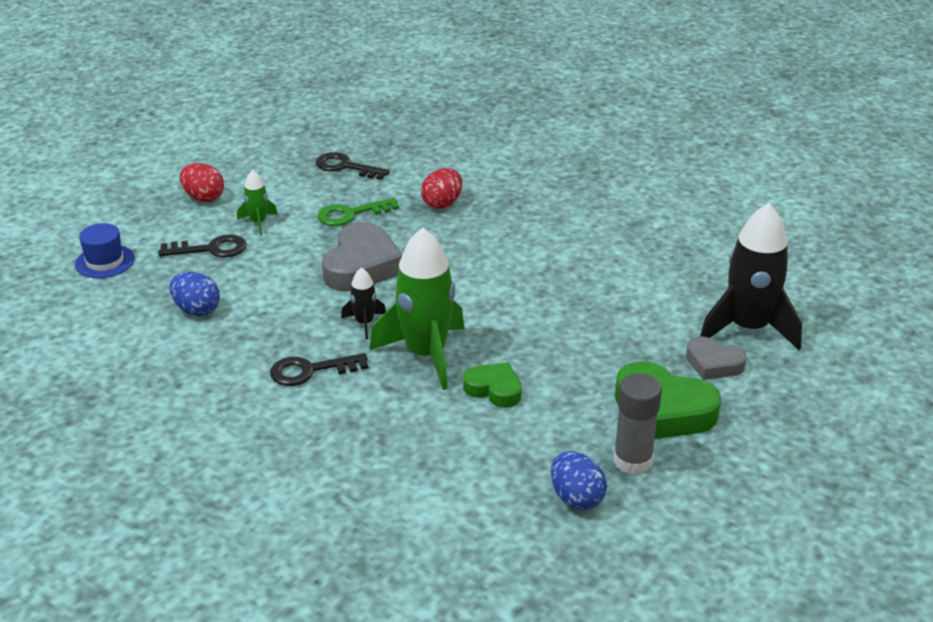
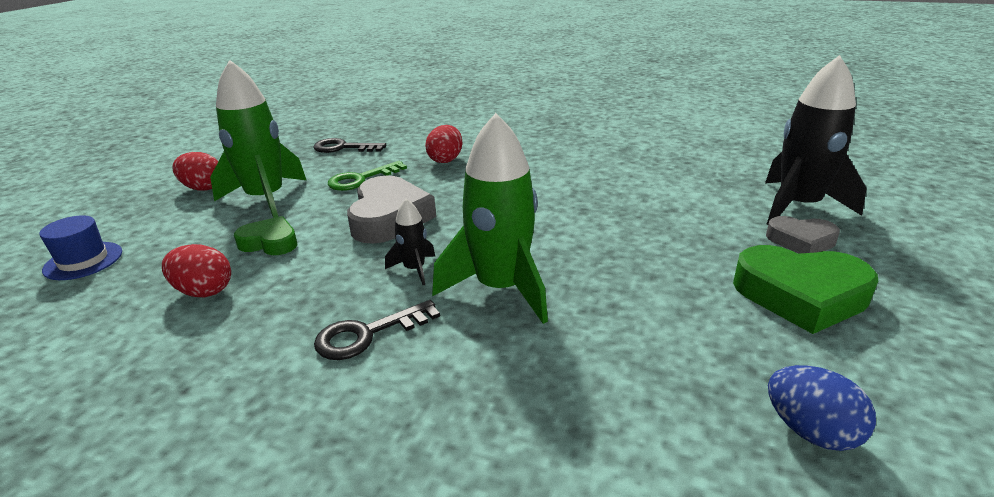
camera: 15 degrees left, 5 degrees down
(197, 310) = (204, 291): blue egg -> red egg
(211, 249) = (216, 229): black key -> none
(258, 223) = (266, 199): green rocket -> green rocket, size x2.15
(494, 389) = (602, 310): green heart -> green heart (270, 242)
(632, 461) = (827, 361): grey glue stick -> none

